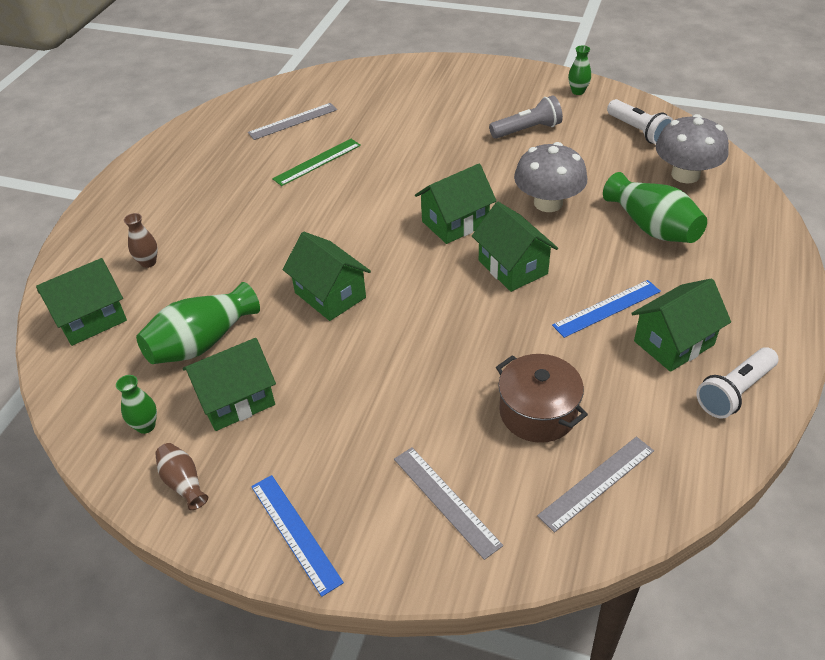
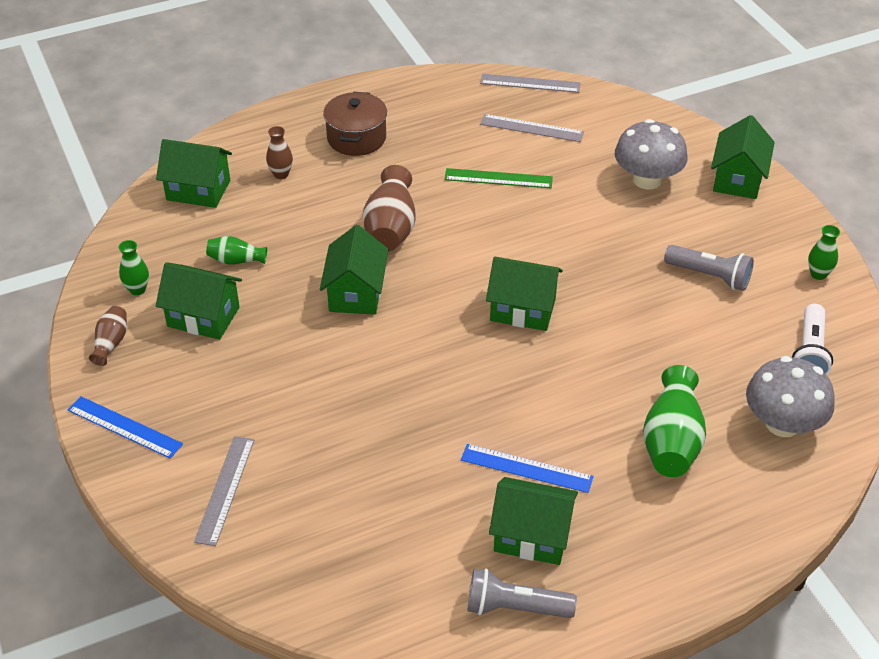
camera: 45 degrees right, 0 degrees up
(202, 342) = (236, 260): green vase -> green vase, size x0.52
(290, 239) = (390, 228): none -> brown vase
(295, 533) = (124, 427): blue ruler -> blue ruler turned 75 degrees counterclockwise
(512, 267) = (509, 379): green house -> green house (737, 179)
(538, 412) = (361, 491): brown pot -> brown pot (356, 138)
(548, 203) = (620, 352): grey mushroom -> grey mushroom (647, 180)
(597, 483) = (325, 568): grey ruler -> grey ruler (530, 83)
(734, 392) = (515, 607): white flashlight -> grey flashlight

